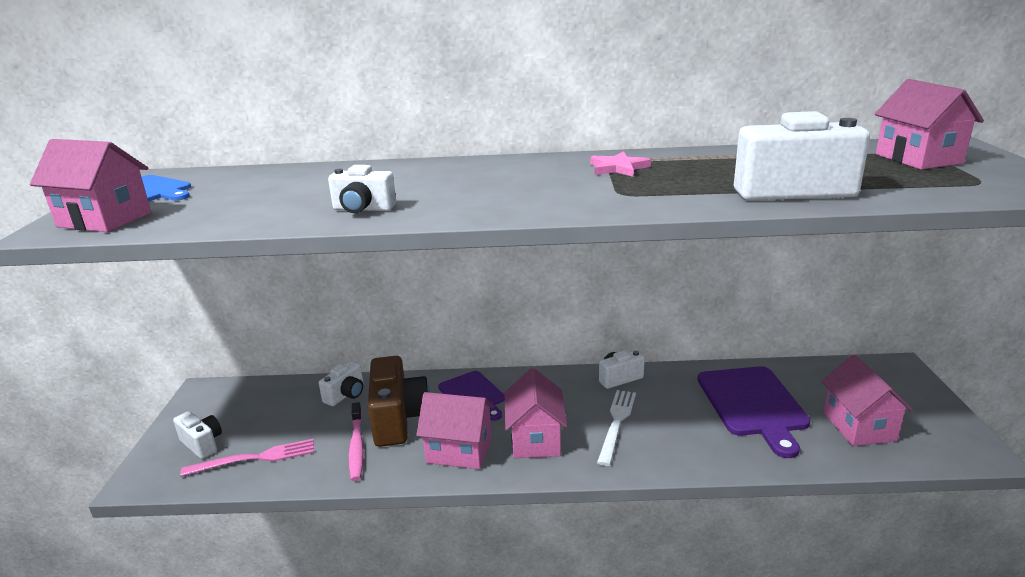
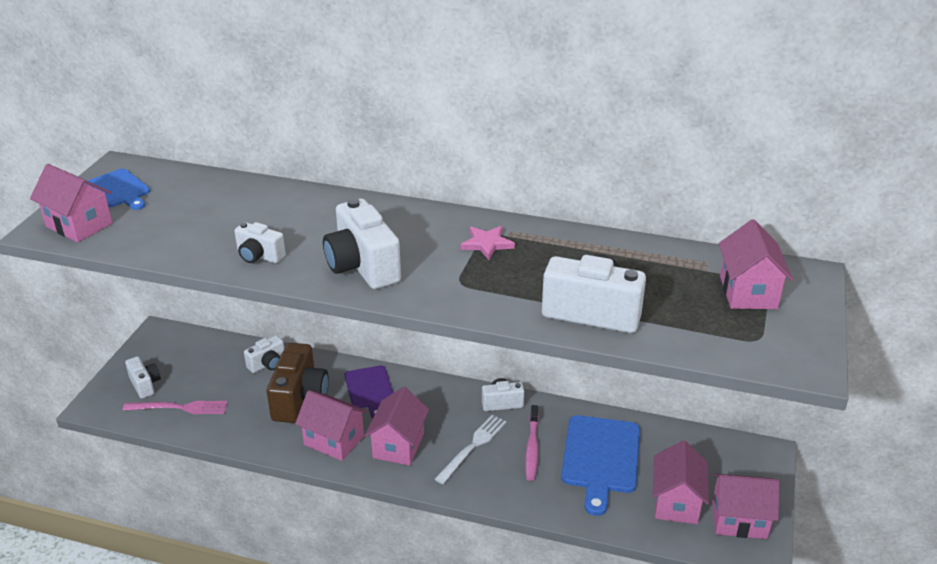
camera: 15 degrees right, 10 degrees up
(357, 447) = (258, 416): pink toothbrush -> pink toothbrush (532, 448)
(497, 199) = (362, 266): none -> white camera
(753, 404) = (600, 458): purple cutting board -> blue cutting board
(931, 428) = (739, 520): none -> pink house

